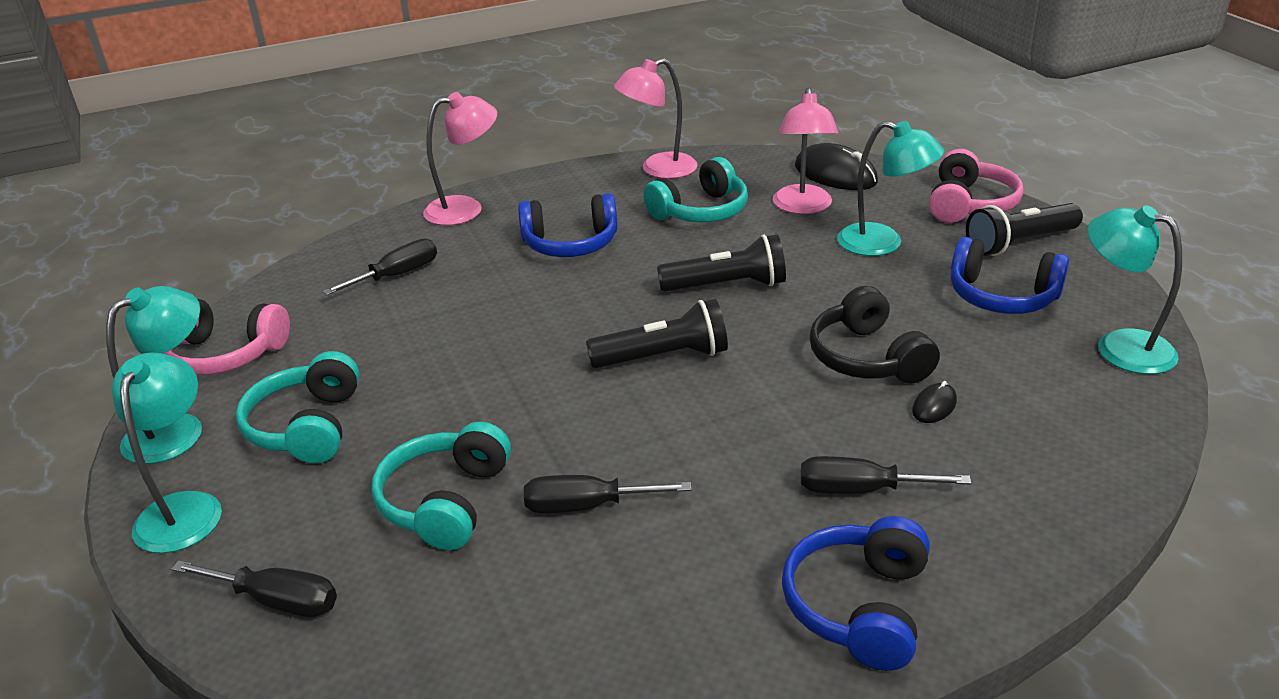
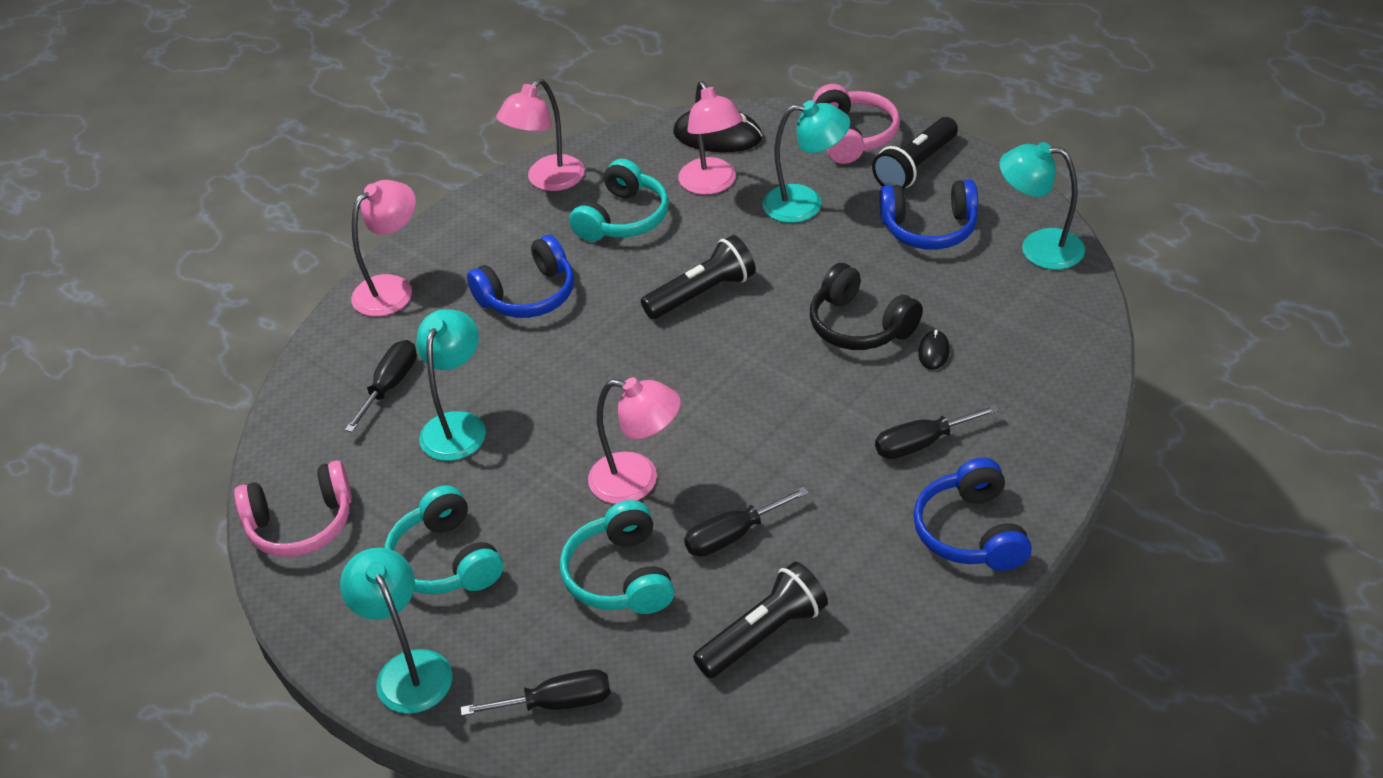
camera: 25 degrees left, 10 degrees up
(178, 429) = (330, 608): turquoise lamp -> turquoise lamp (457, 425)
(536, 421) = (637, 481): none -> pink lamp
(663, 357) = (698, 384): black flashlight -> black flashlight (764, 634)

